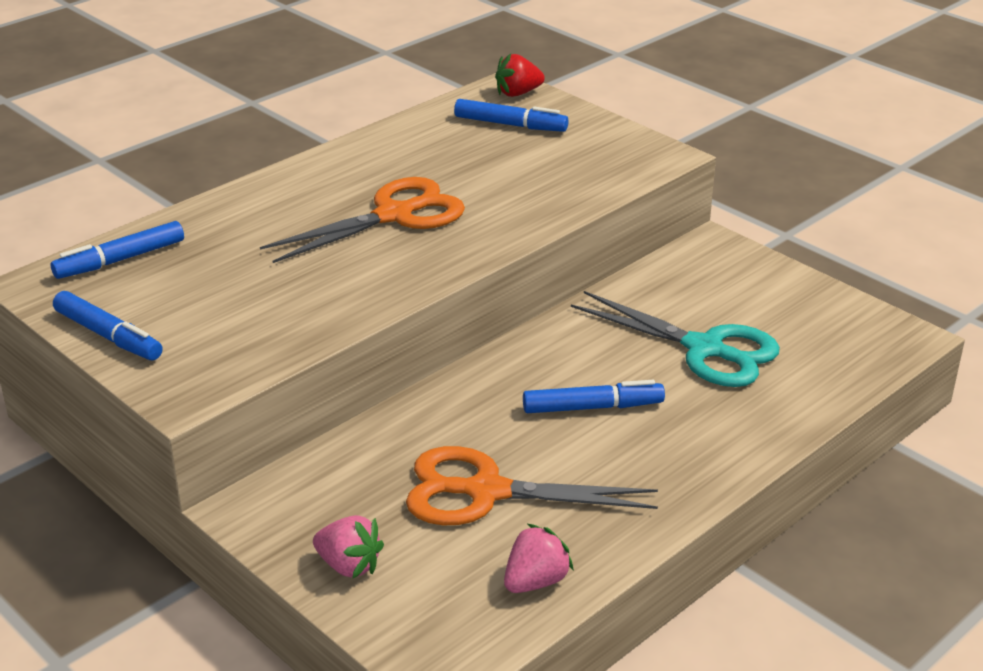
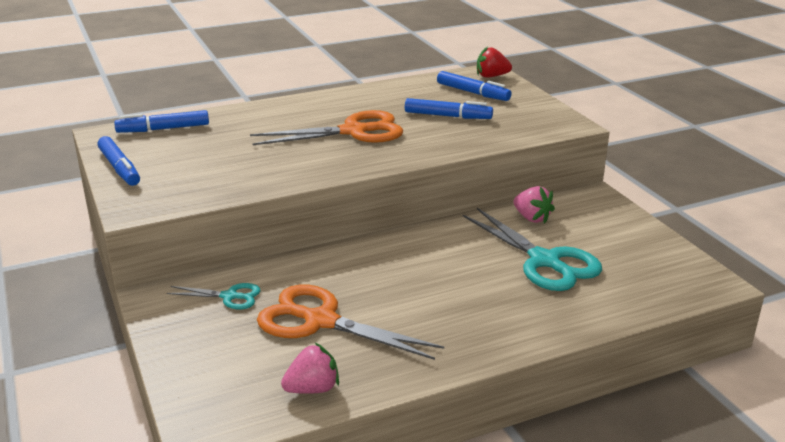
camera: 20 degrees right, 5 degrees down
(346, 486) = (229, 296): none -> turquoise scissors
(349, 565) = (193, 347): pink strawberry -> pink strawberry (532, 218)
(593, 407) = (435, 283): blue marker -> blue marker (448, 116)

